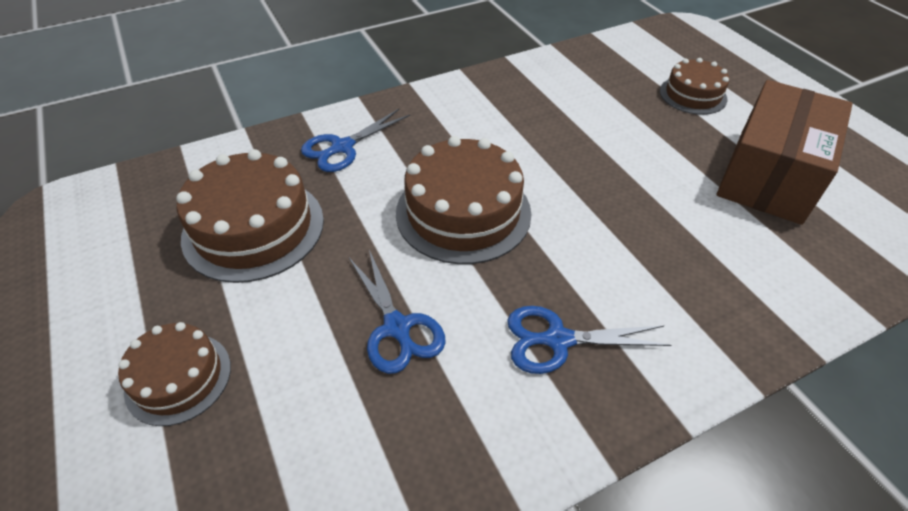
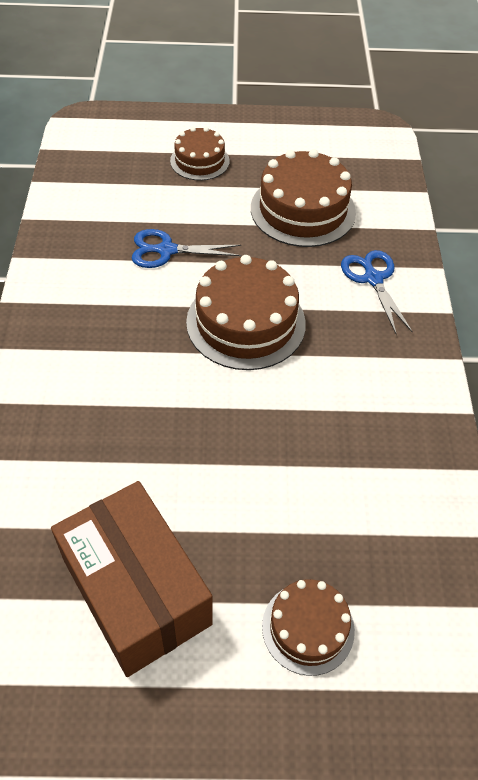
camera: 115 degrees right, 5 degrees up
(558, 340) = (96, 320): blue scissors -> none

